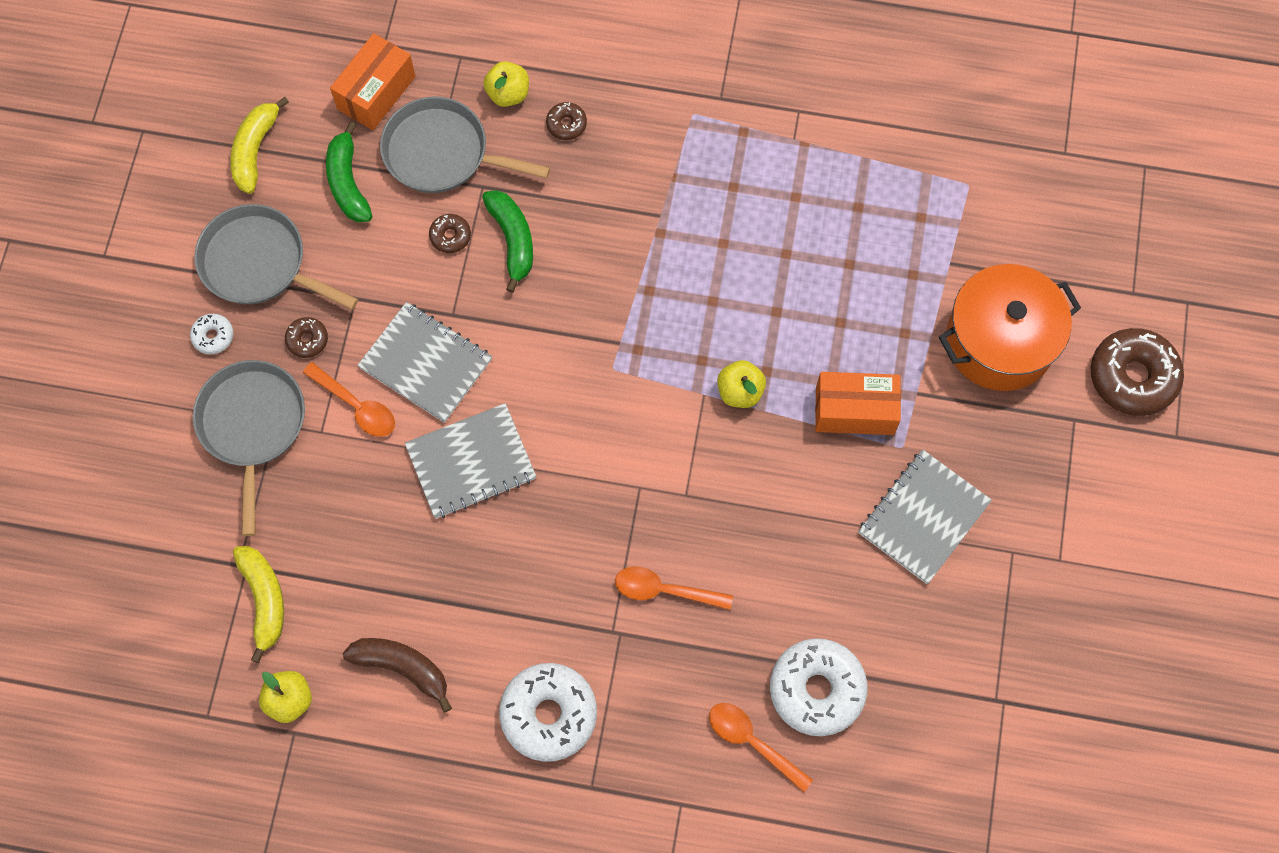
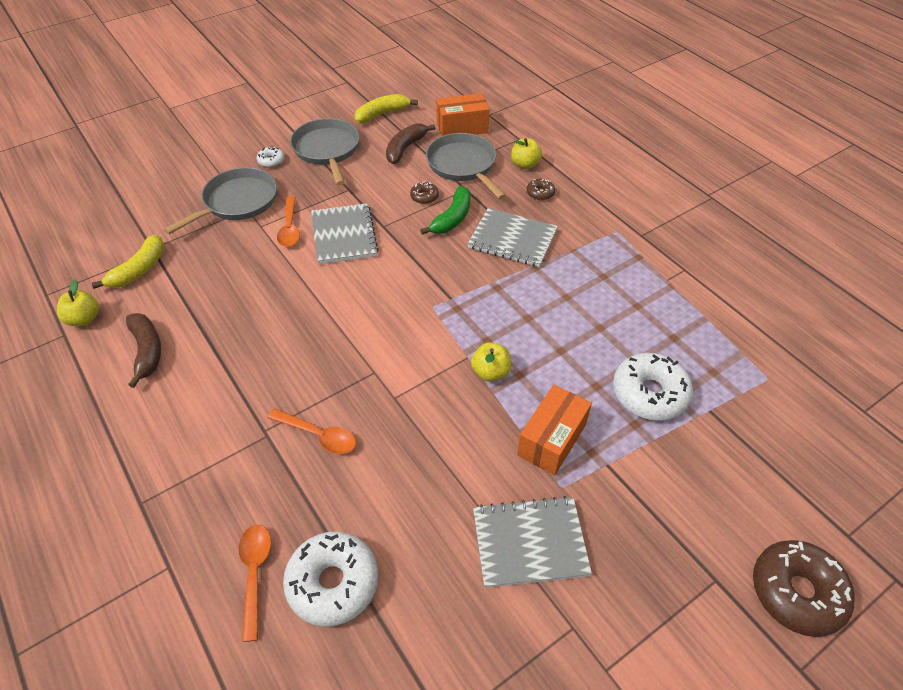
camera: 45 degrees right, 20 degrees down
(307, 340) = (306, 189): brown donut -> none
(348, 182) = (405, 148): green banana -> brown banana
(471, 462) = (307, 290): grey notebook -> grey notebook (512, 239)
(549, 714) = (176, 441): white donut -> white donut (649, 393)
(664, 590) = (319, 435): orange spoon -> orange spoon turned 150 degrees clockwise
(854, 411) = (552, 439): orange box -> orange box turned 75 degrees clockwise
(999, 341) = (702, 482): orange pot -> none

